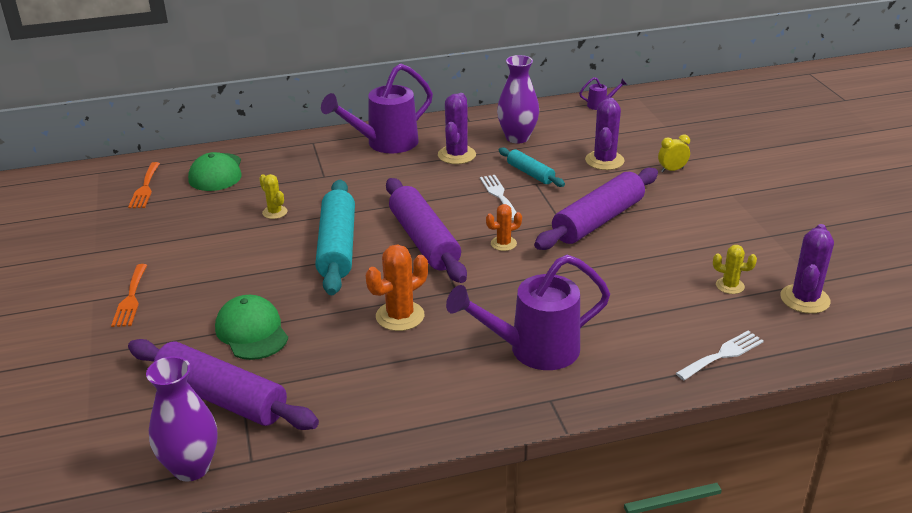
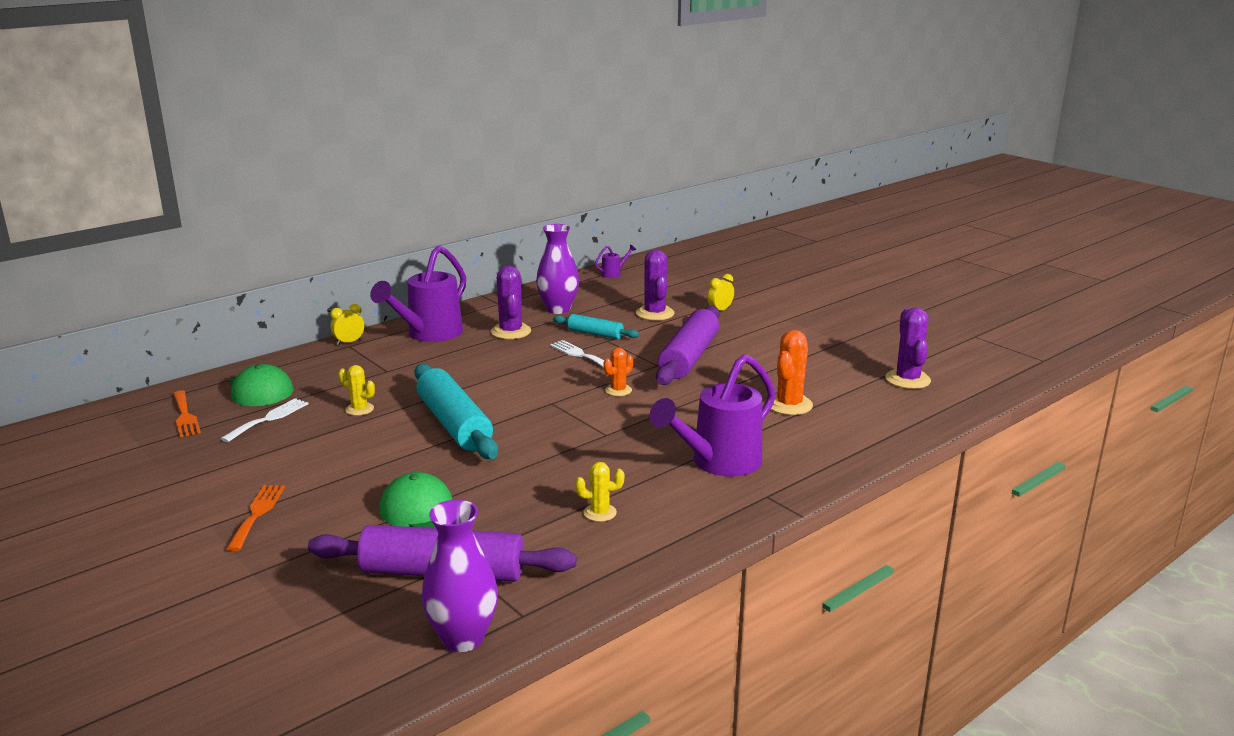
camera: 25 degrees left, 10 degrees down
(131, 298) = (257, 514): orange fork -> orange fork turned 150 degrees counterclockwise
(315, 139) = (349, 342): none -> yellow clock
(400, 316) = (569, 465): orange cactus -> orange cactus (789, 405)
(424, 241) = (539, 402): purple rolling pin -> none
(722, 354) = (879, 431): white fork -> white fork (269, 419)
(730, 286) = (841, 382): yellow cactus -> yellow cactus (600, 513)

